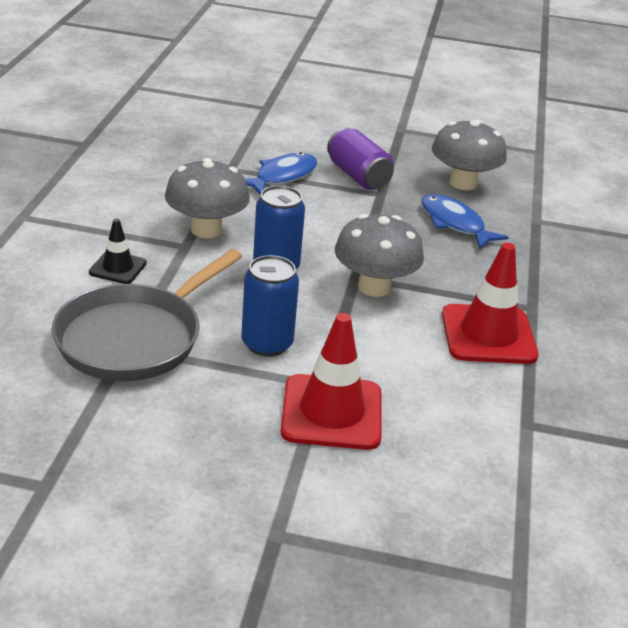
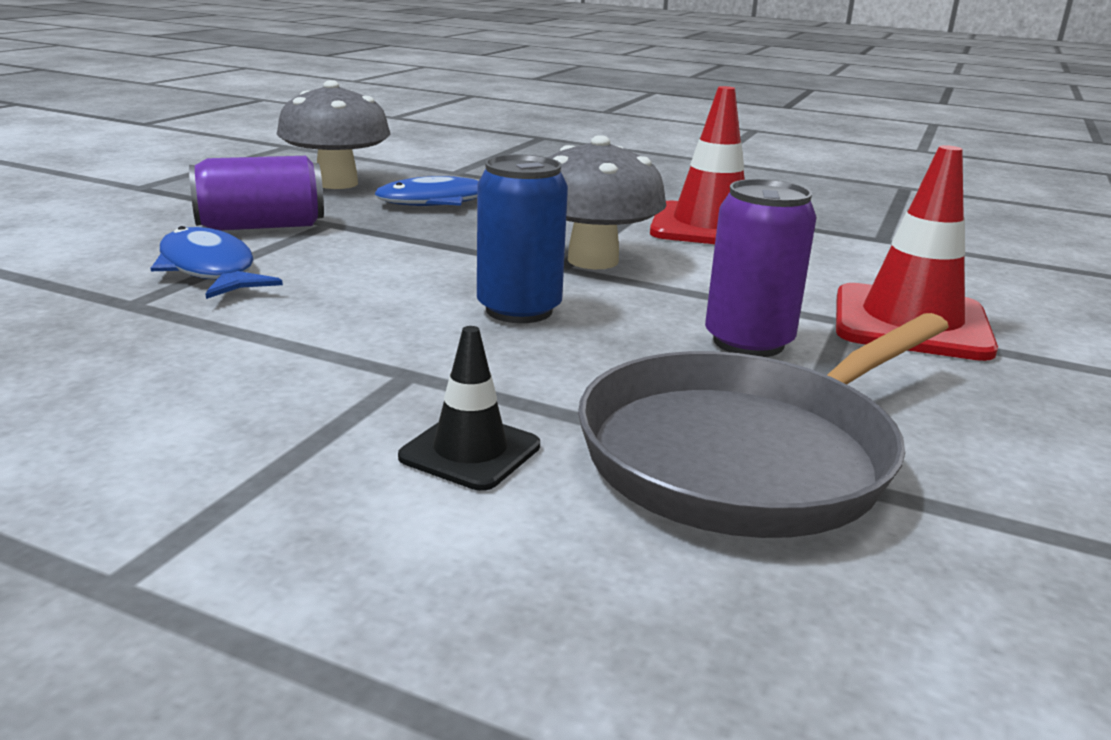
camera: 75 degrees left, 10 degrees down
(135, 338) = (747, 453): grey pan -> grey pan turned 90 degrees clockwise
(206, 229) = (358, 348): grey mushroom -> none
(267, 343) = (748, 342): blue can -> purple can

